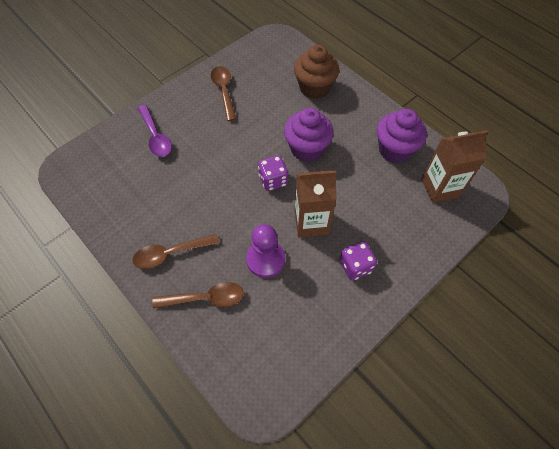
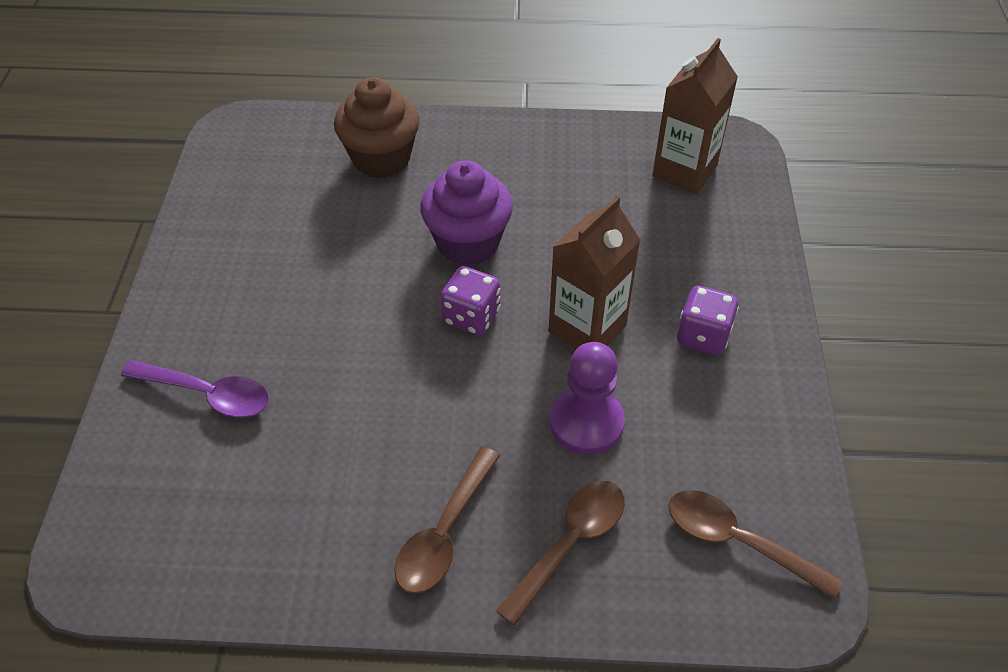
camera: 45 degrees left, 10 degrees down
(224, 91) = (245, 252): brown spoon -> brown spoon (737, 541)
(394, 150) = (581, 164): purple cupcake -> none

